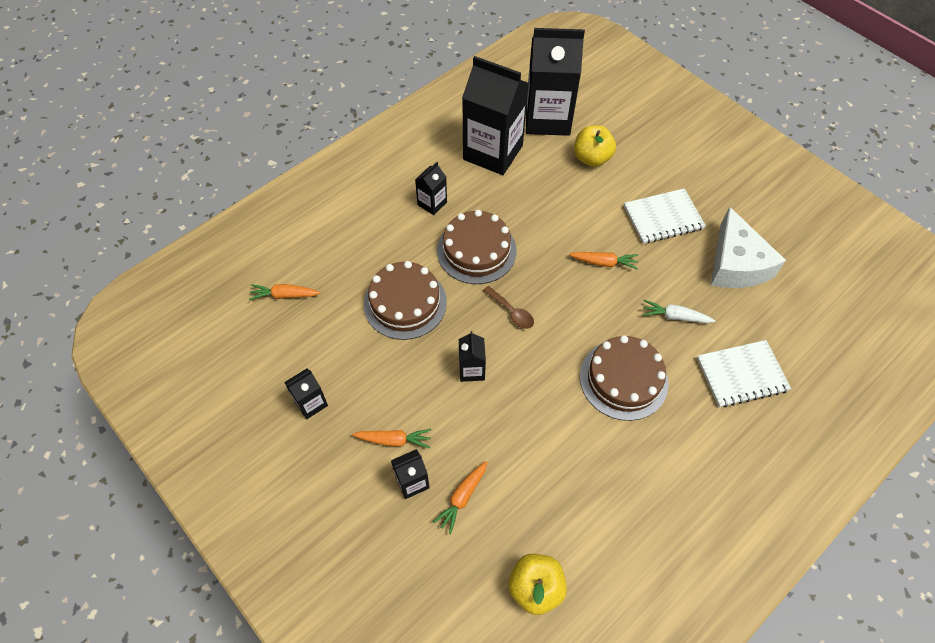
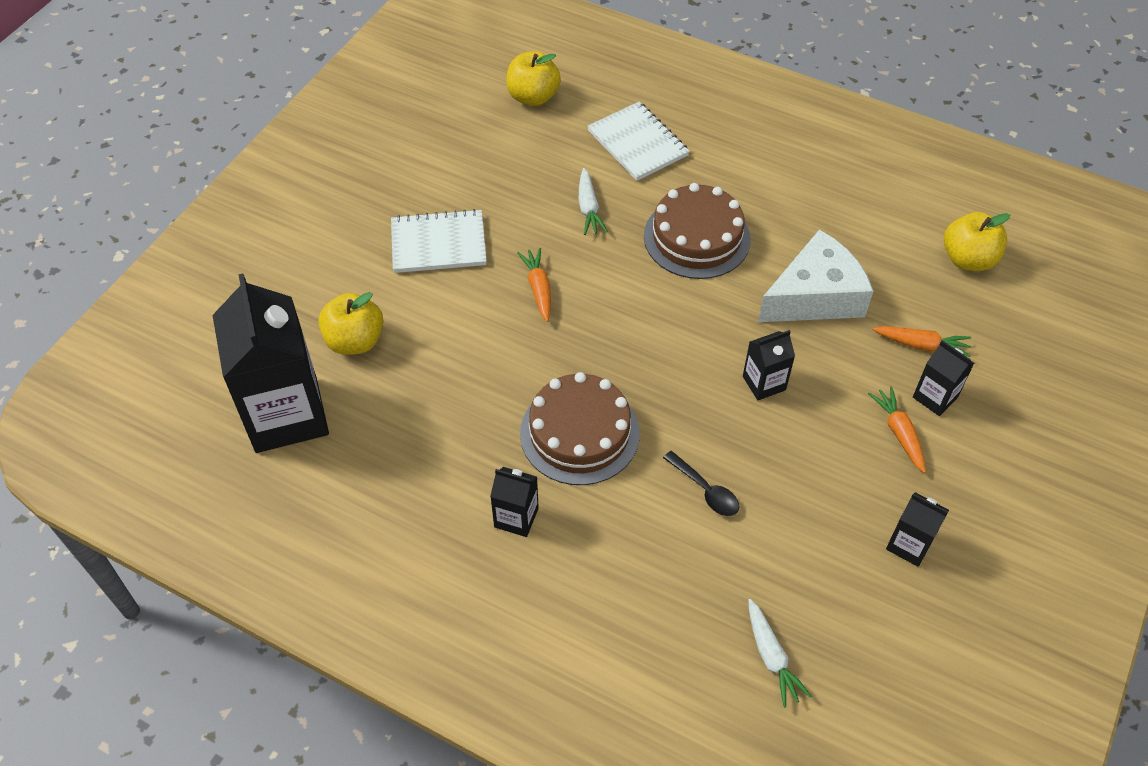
camera: 110 degrees left, 5 degrees down
(284, 295) = (771, 657): orange carrot -> white carrot
(405, 303) = (705, 490): brown cake -> black spoon
(493, 152) = (382, 468): black carton -> none
(511, 312) = (660, 365): brown spoon -> none
(663, 217) = (438, 244): white notebook -> white notebook turned 60 degrees counterclockwise
(736, 264) = (486, 166): white cheese -> white cheese (815, 296)
(813, 317) = (533, 97): none -> yellow apple

